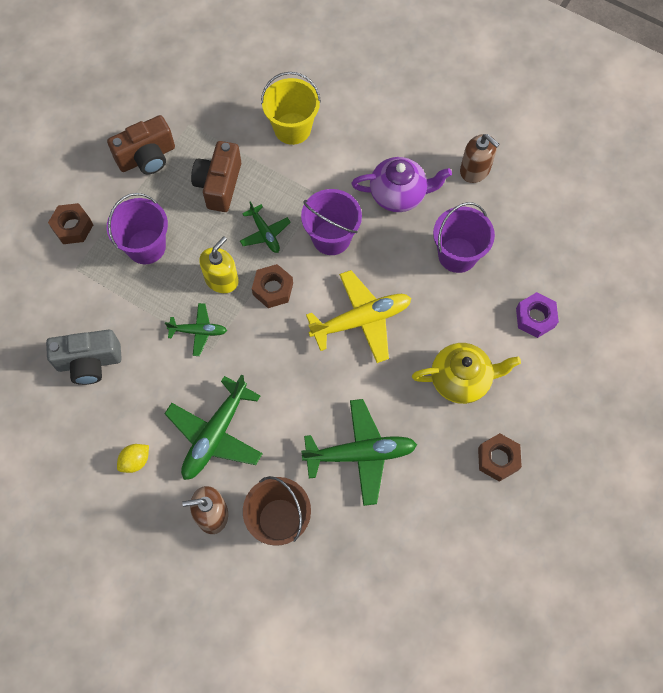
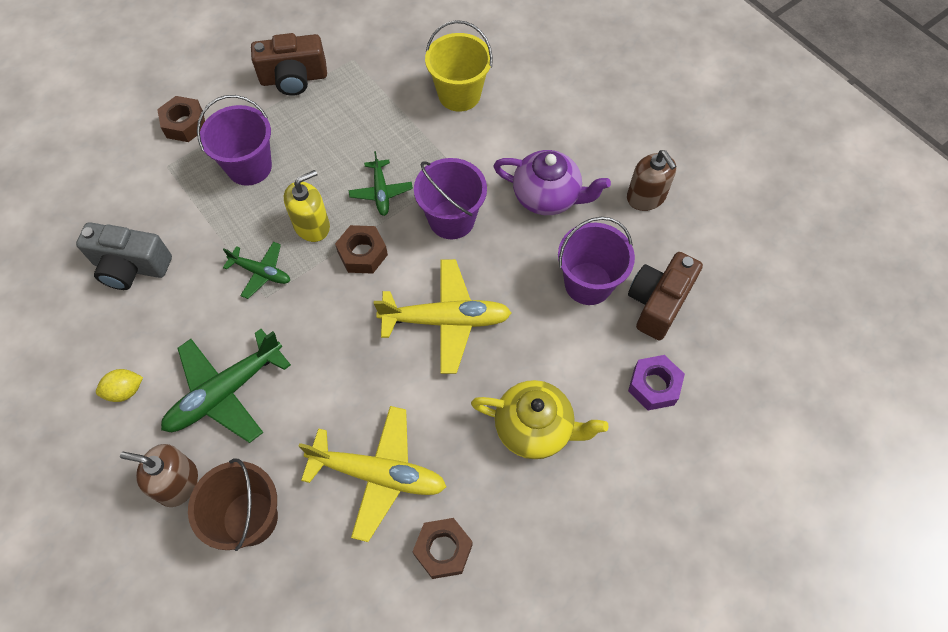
camera: 20 degrees right, 5 degrees down
(219, 185) = (355, 128): brown camera -> brown camera (658, 303)
(361, 454) = (379, 474): green plane -> yellow plane
(498, 459) = (541, 541): brown nut -> brown nut (443, 550)

